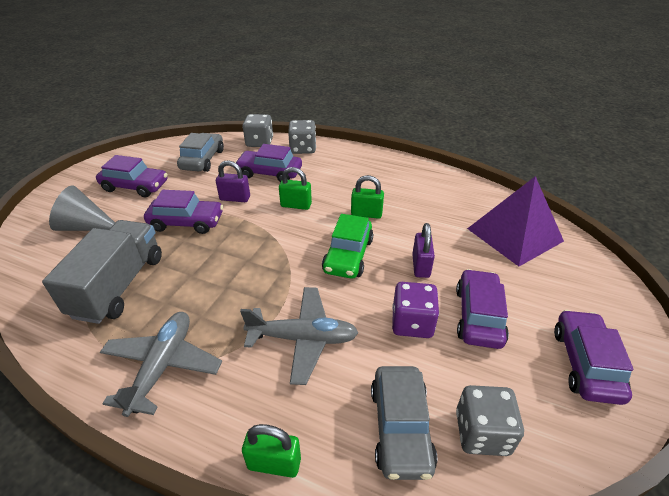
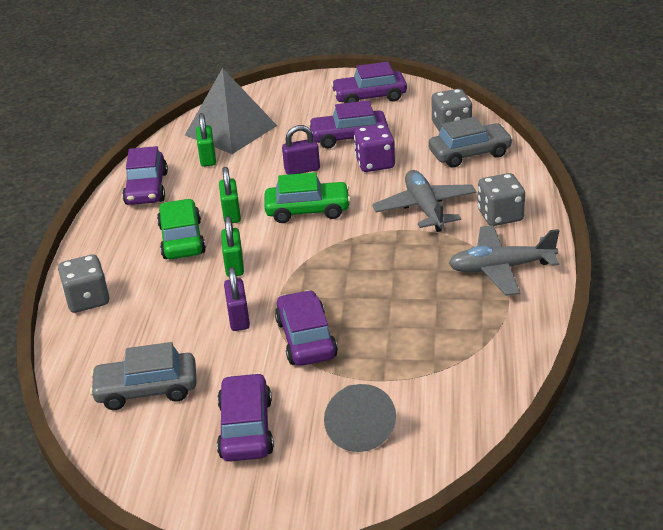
camera: 105 degrees left, 5 degrees down
(119, 286) = (435, 340): grey truck -> none
(259, 142) = (75, 349): grey dice -> grey dice (500, 216)
(269, 173) = (166, 309): purple car -> purple car (147, 188)
(274, 463) = (531, 192): green padlock -> green padlock (207, 158)
(345, 187) = (182, 239): none -> green car
(514, 234) = (231, 130): purple pyramid -> grey pyramid

